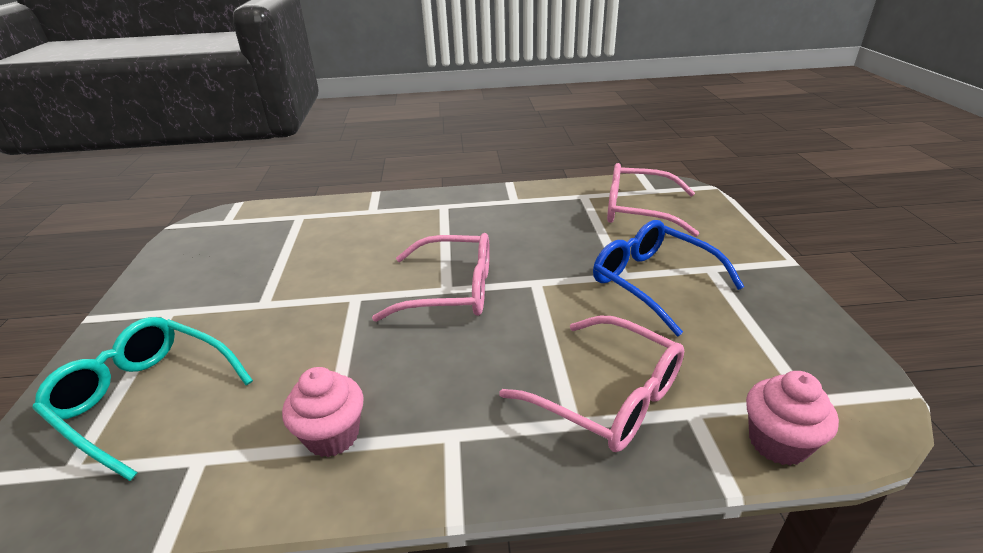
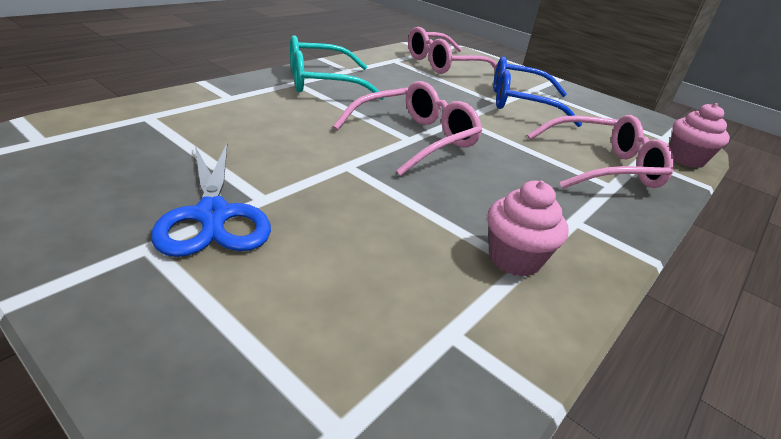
camera: 50 degrees left, 0 degrees up
(146, 398) = (295, 326): turquoise glasses -> turquoise glasses (322, 82)
(222, 304) = (213, 215): none -> blue scissors

